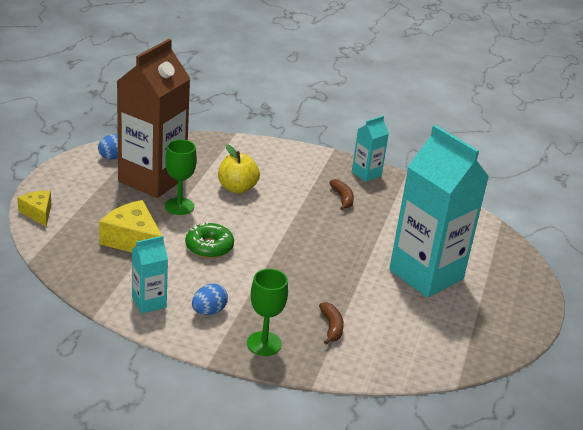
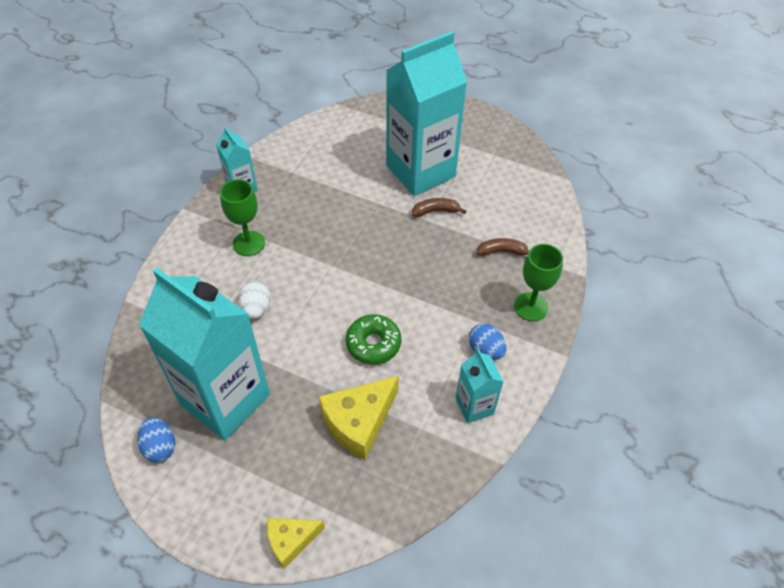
camera: 80 degrees left, 20 degrees up
(152, 179) = (225, 399): brown carton -> turquoise carton
(179, 206) = (289, 371): green goblet -> green goblet (249, 243)
(237, 188) = (256, 309): yellow apple -> white egg
(342, 198) = (288, 214): brown banana -> brown banana (436, 211)

